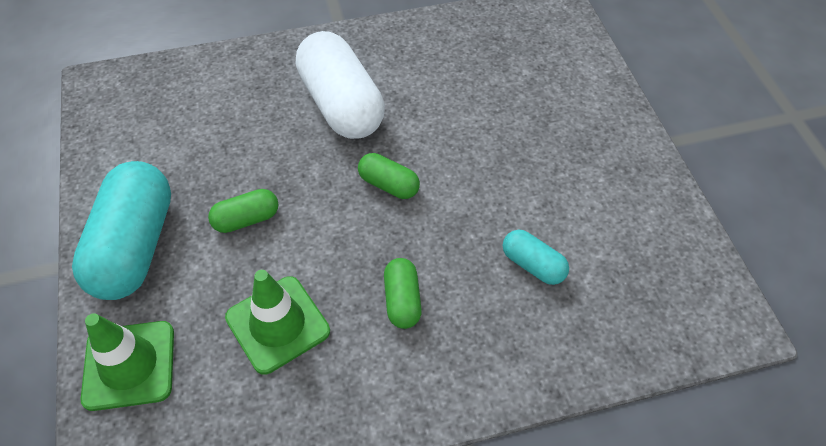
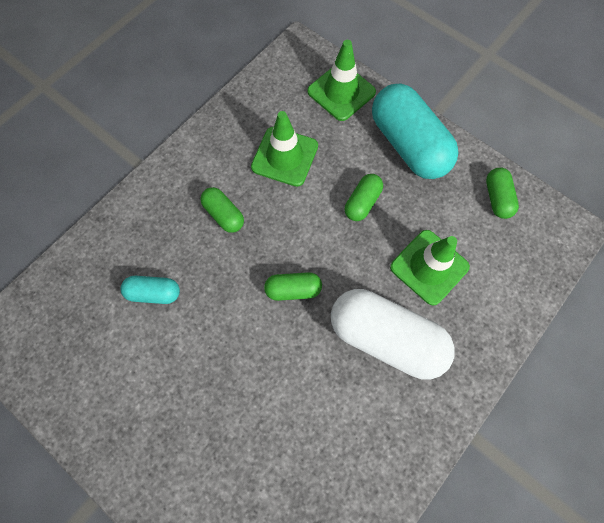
camera: 145 degrees right, 15 degrees up
(120, 143) = (497, 198): none -> green capsule
(248, 129) = (429, 267): none -> green traffic cone

